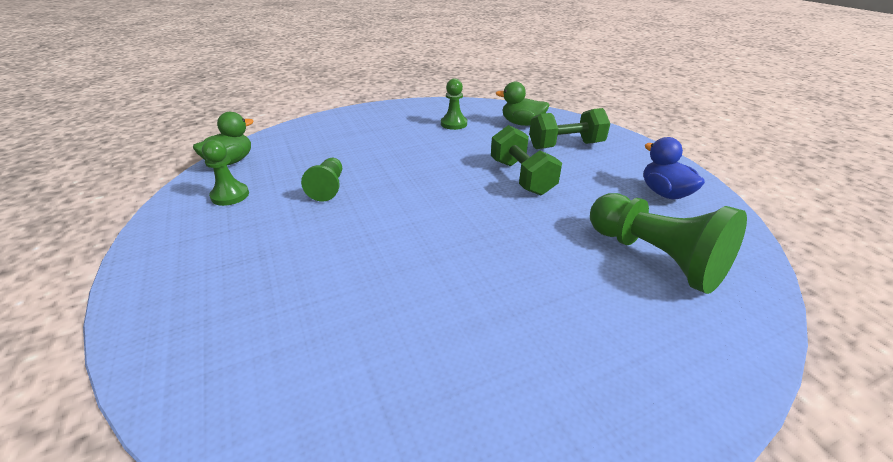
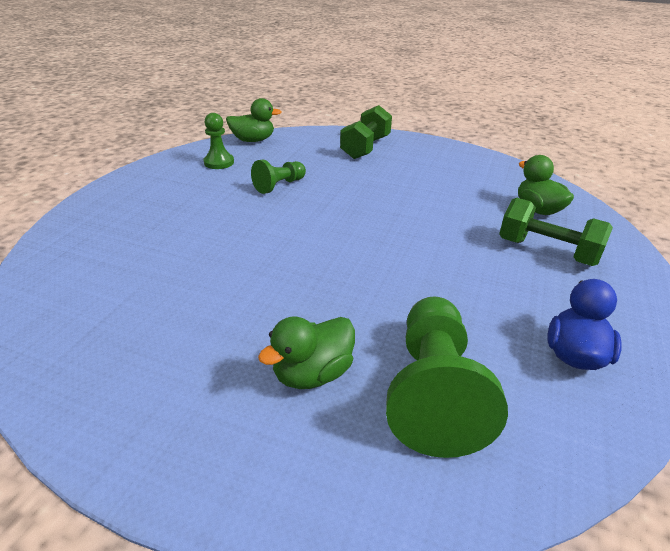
camera: 45 degrees right, 0 degrees up
(454, 124) = (464, 181): green pawn -> none
(521, 177) = (440, 254): green dumbbell -> green dumbbell (365, 148)
(591, 298) = (312, 374): none -> green duck

